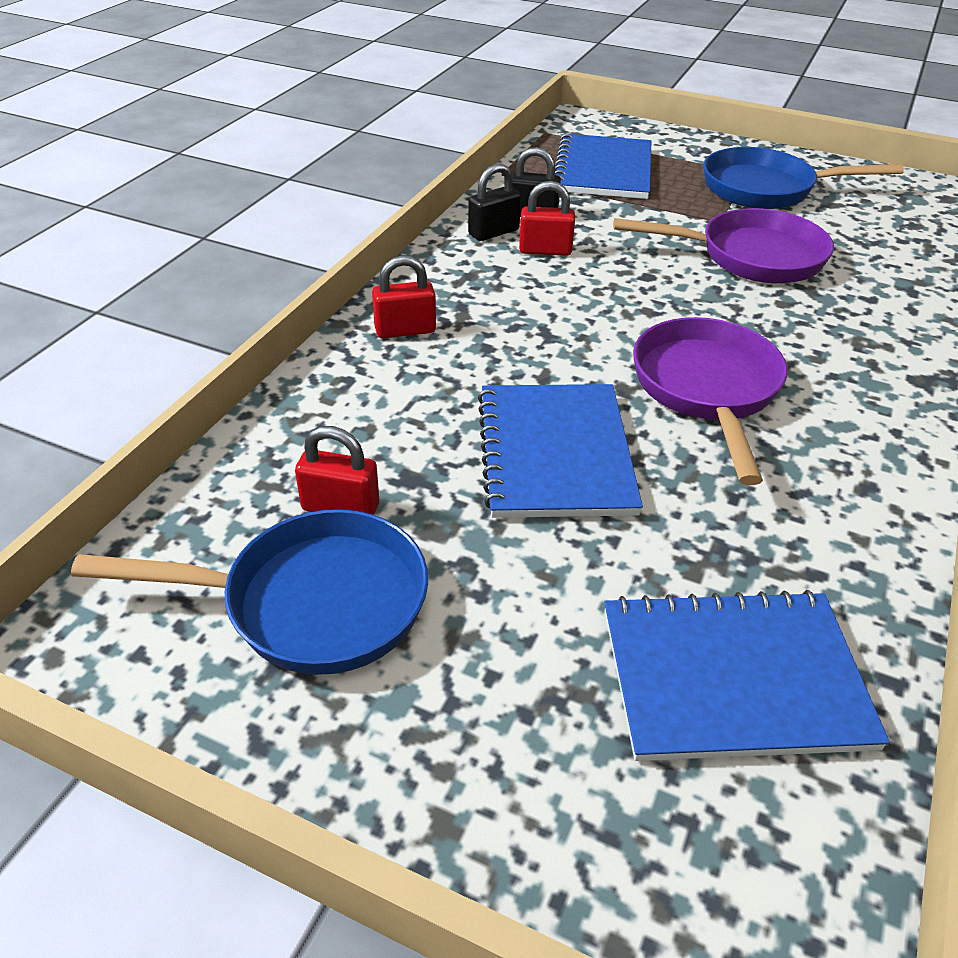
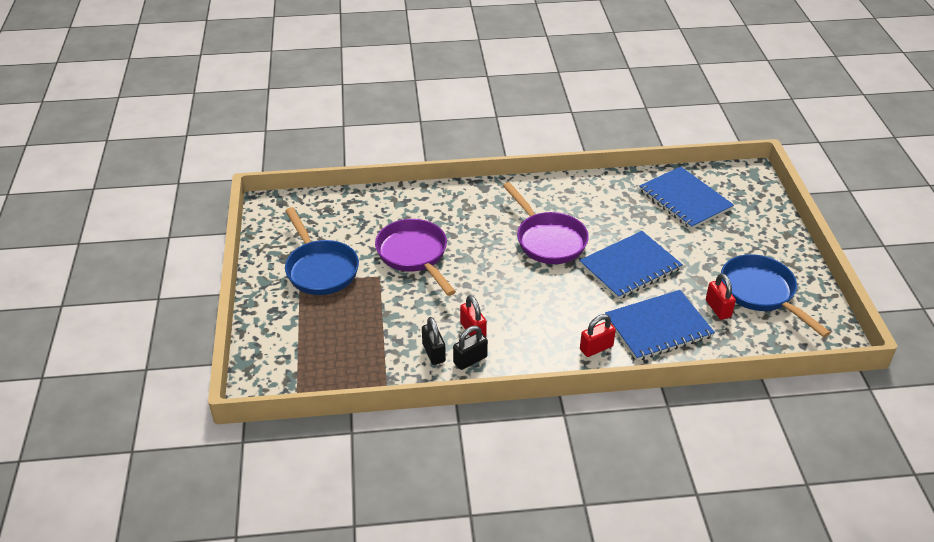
camera: 120 degrees left, 0 degrees up
(405, 330) = (596, 348): red padlock -> red padlock turned 75 degrees counterclockwise
(493, 232) = (470, 360): black padlock -> black padlock turned 60 degrees counterclockwise
(603, 170) = (343, 345): blue notebook -> blue notebook (658, 327)
(707, 390) = (548, 240): purple pan -> purple pan turned 90 degrees counterclockwise

